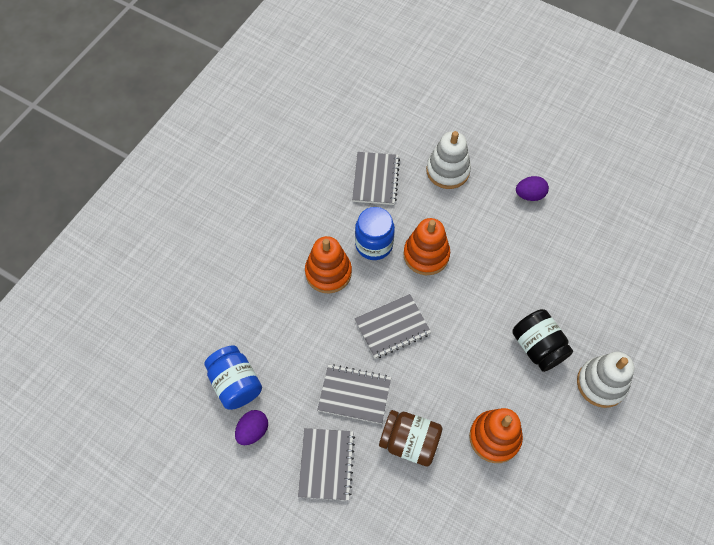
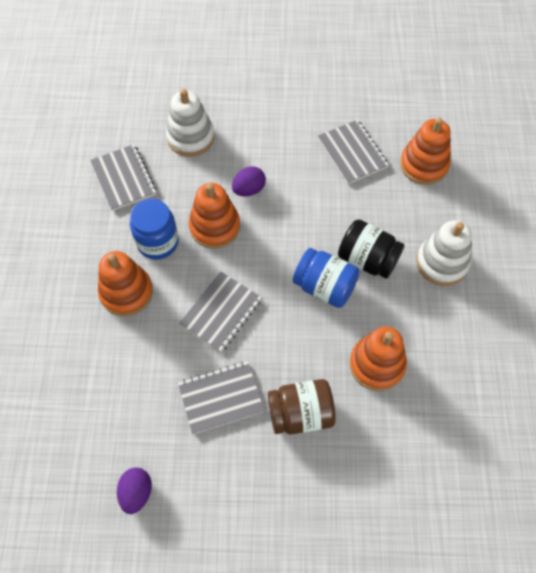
camera: 30 degrees left, 0 degrees up
(235, 384) = (91, 455): blue jar -> blue jar (324, 287)
(326, 464) = (231, 482): grey notebook -> grey notebook (352, 153)
(529, 195) = (281, 124): purple egg -> purple egg (249, 189)
(636, 291) = (424, 165): none -> orange stacking toy

